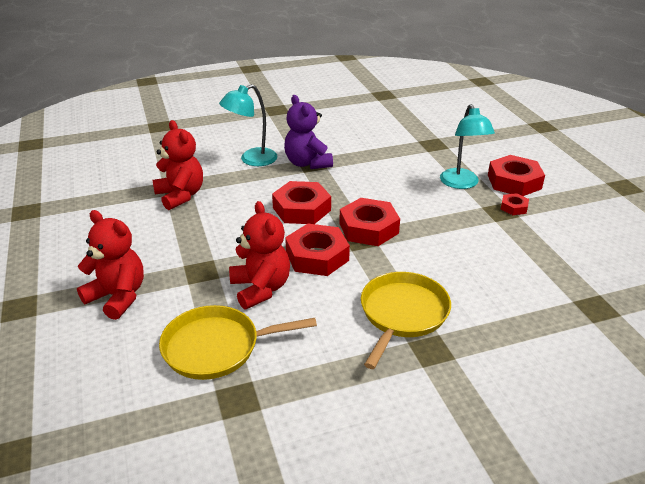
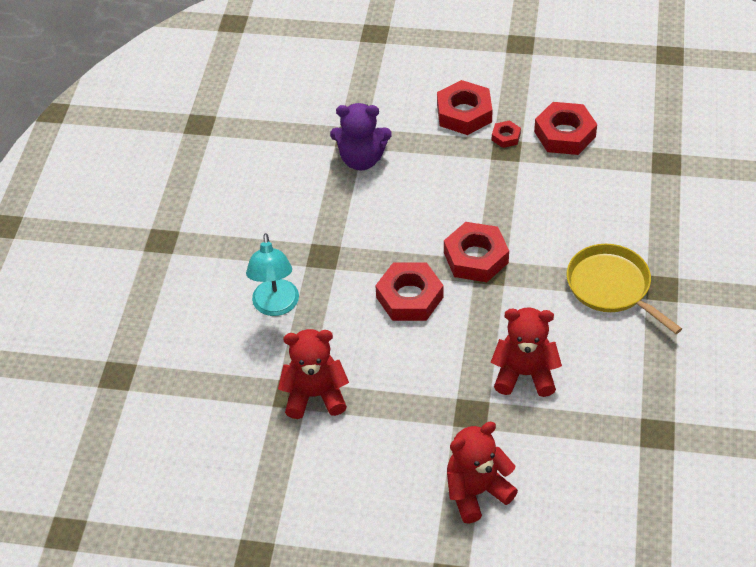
camera: 60 degrees left, 15 degrees up
(216, 347) = (589, 431): yellow pan -> none
(307, 163) = (319, 259): purple teddy bear -> purple teddy bear (361, 159)
(317, 256) = (498, 314): red nut -> red nut (564, 134)
(461, 184) = (442, 153): turquoise lamp -> none

